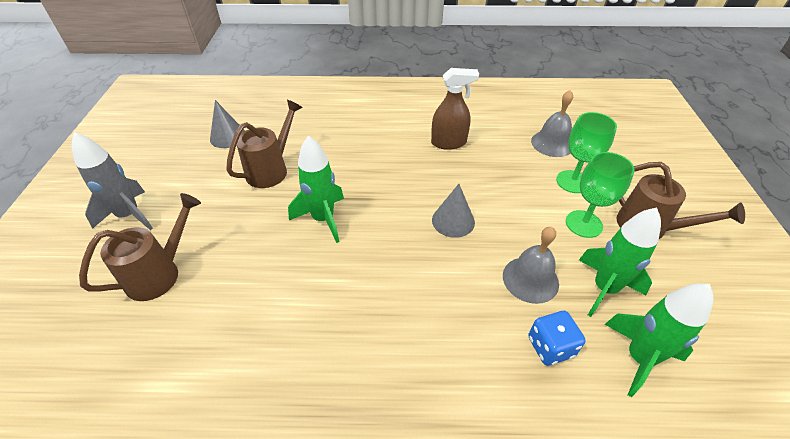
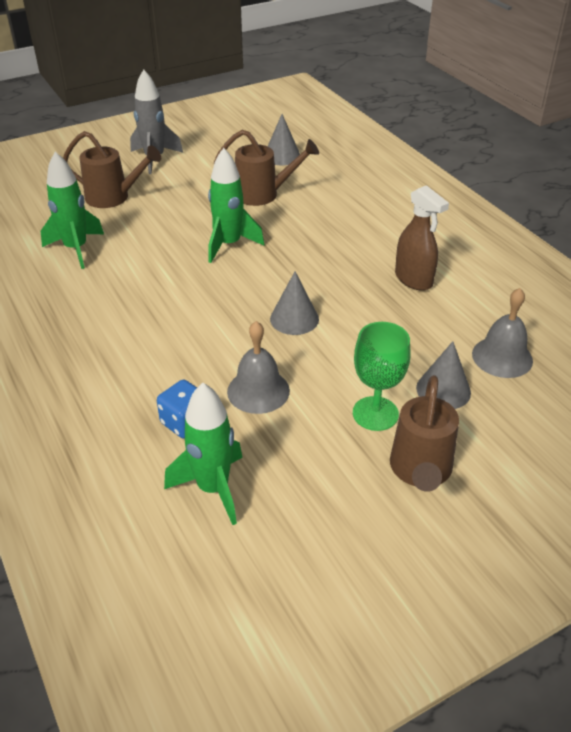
camera: 60 degrees right, 5 degrees down
(572, 182) = (443, 390): green goblet -> grey cone
(604, 289) = (287, 448): green rocket -> green rocket (76, 249)

